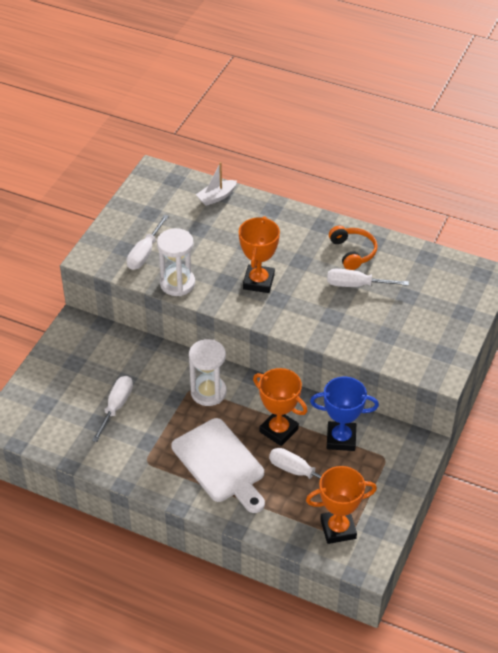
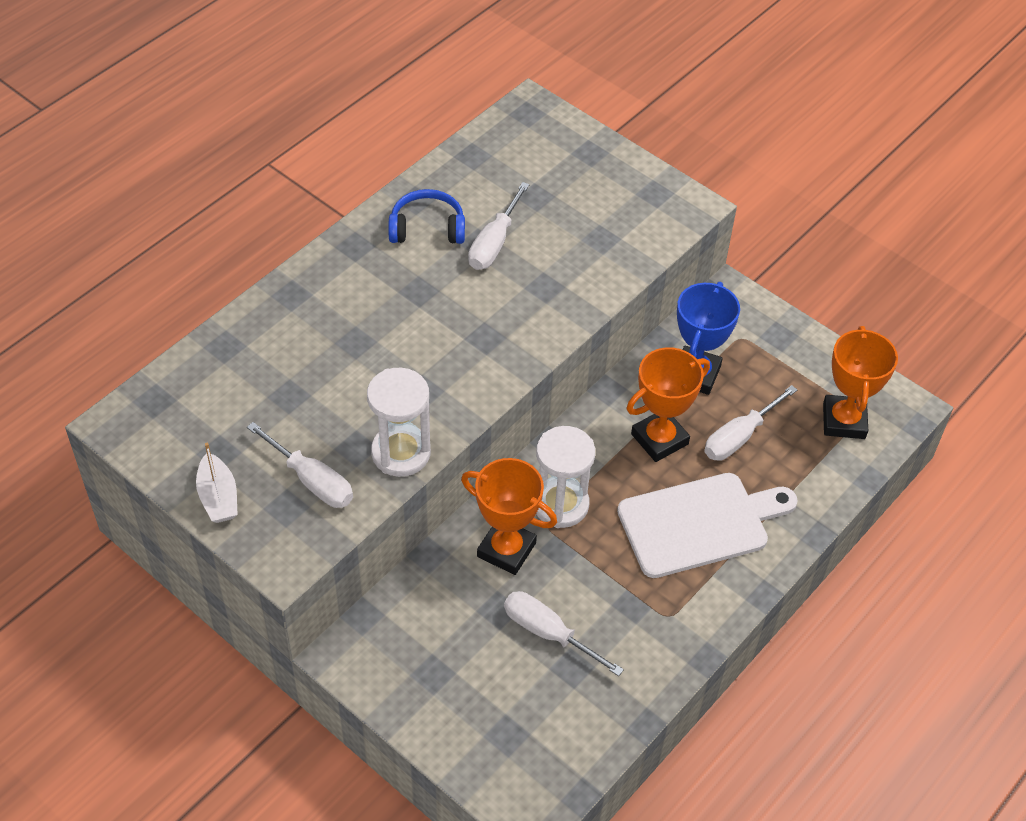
camera: 75 degrees left, 5 degrees up
(216, 197) = (227, 354): white boat -> white boat (218, 497)
(258, 282) = (440, 351): orange trophy -> orange trophy (506, 550)
(352, 252) = (427, 228): orange headphones -> blue headphones

